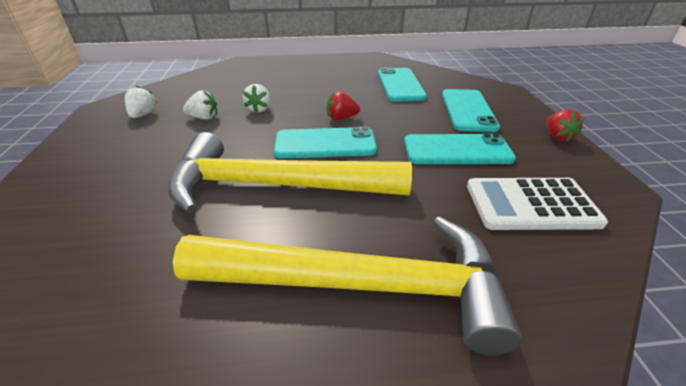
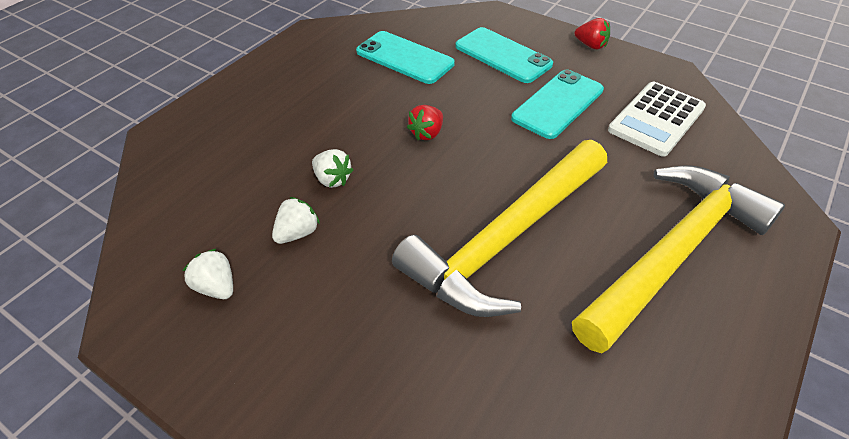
camera: 50 degrees left, 10 degrees up
(325, 144) = (465, 170): turquoise phone -> none

